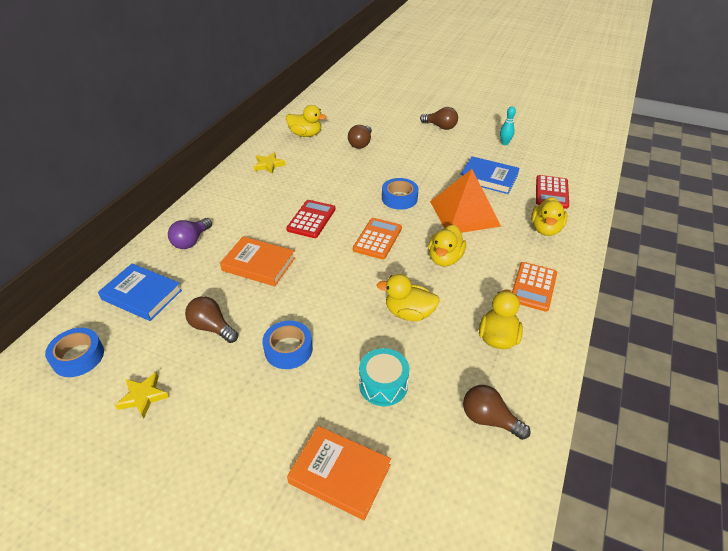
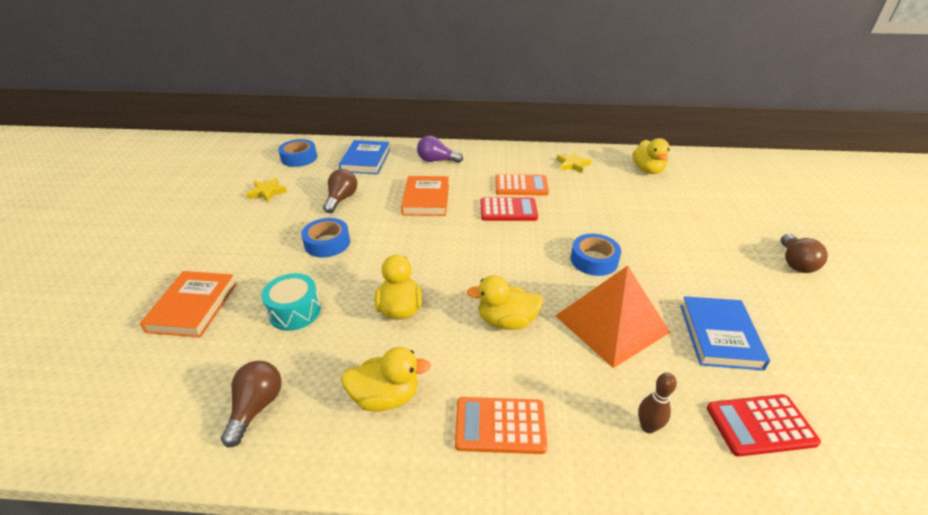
camera: 70 degrees right, 5 degrees down
(361, 144) = (673, 208): brown light bulb -> none
(377, 239) = (507, 260): orange calculator -> orange calculator (521, 186)
(504, 143) = (840, 341): turquoise bowling pin -> none
(545, 229) = (648, 427): yellow duck -> brown bowling pin

